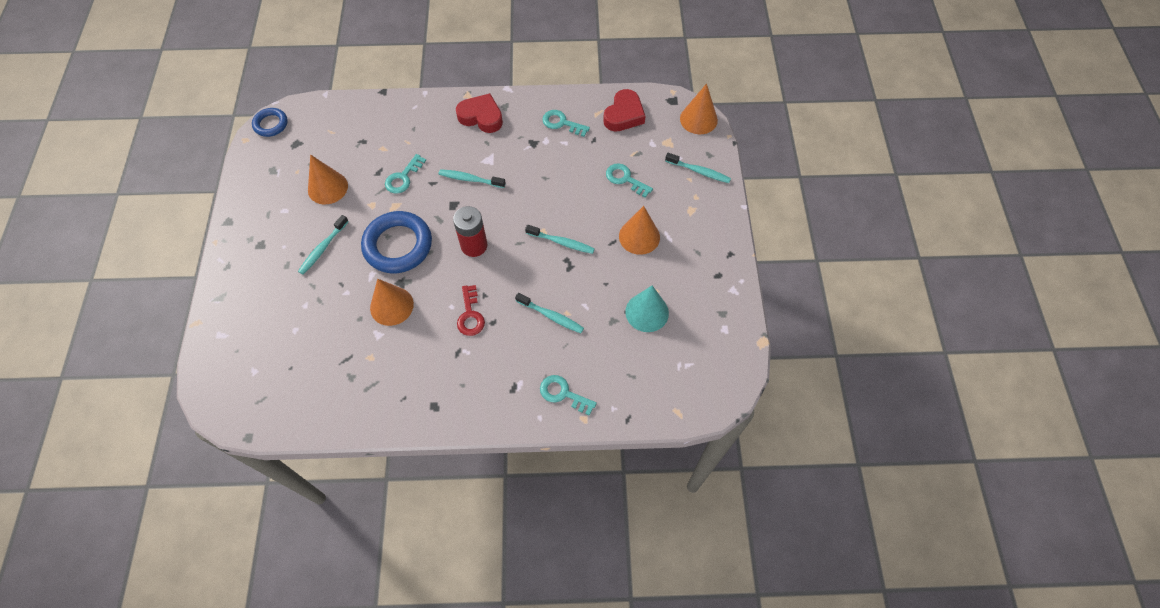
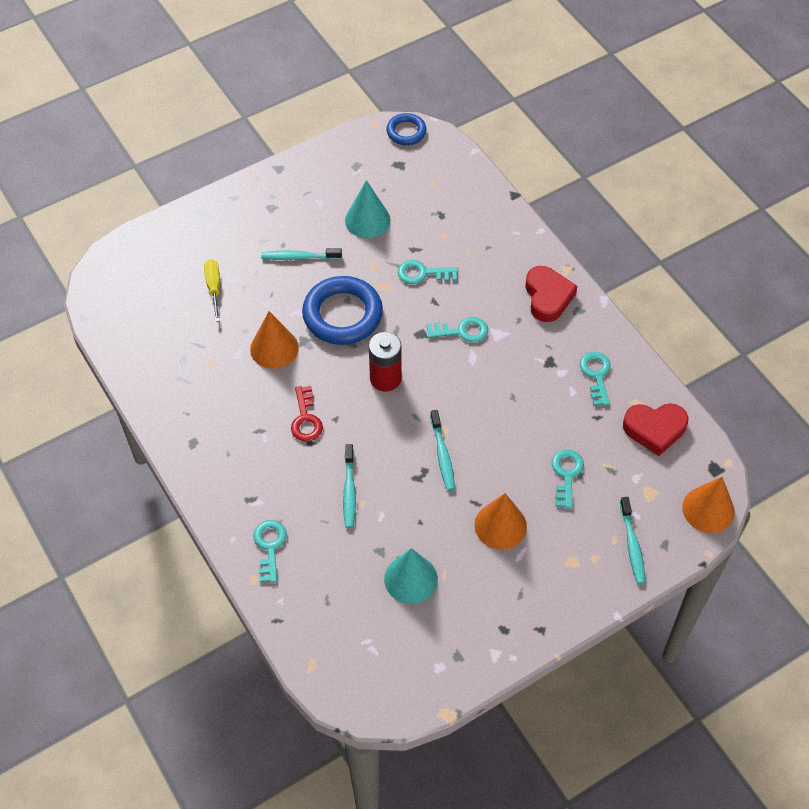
camera: 60 degrees right, 5 degrees down
(301, 322) = (214, 288): none -> yellow screwdriver
(328, 187) = (367, 220): orange cone -> turquoise cone
(470, 179) = (462, 331): turquoise toothbrush -> turquoise key
(470, 315) = (306, 419): red key -> red key turned 60 degrees counterclockwise

